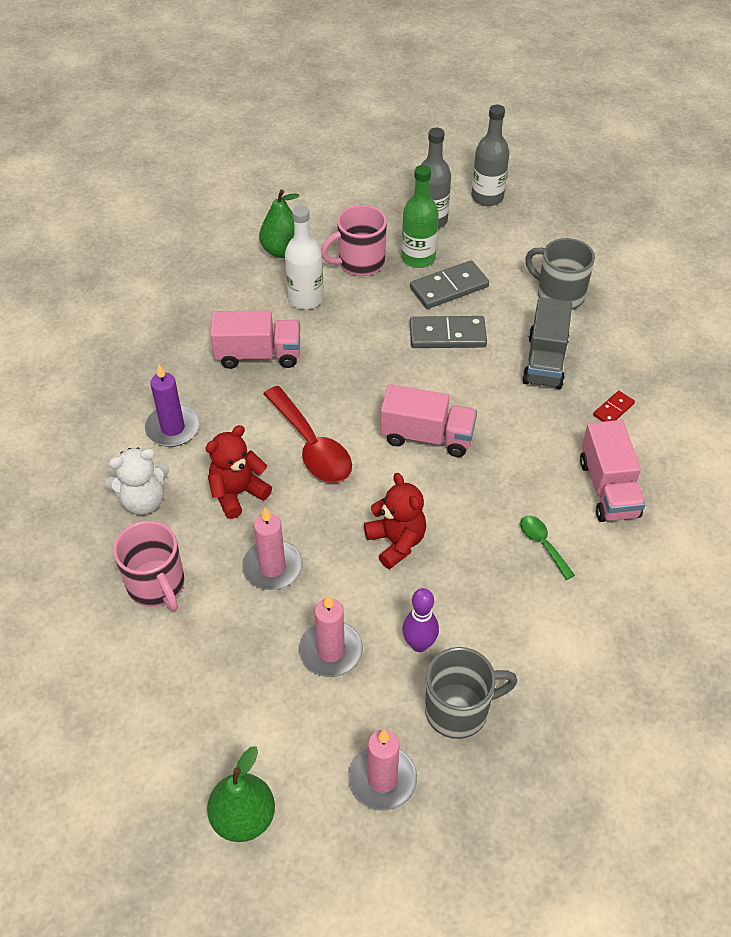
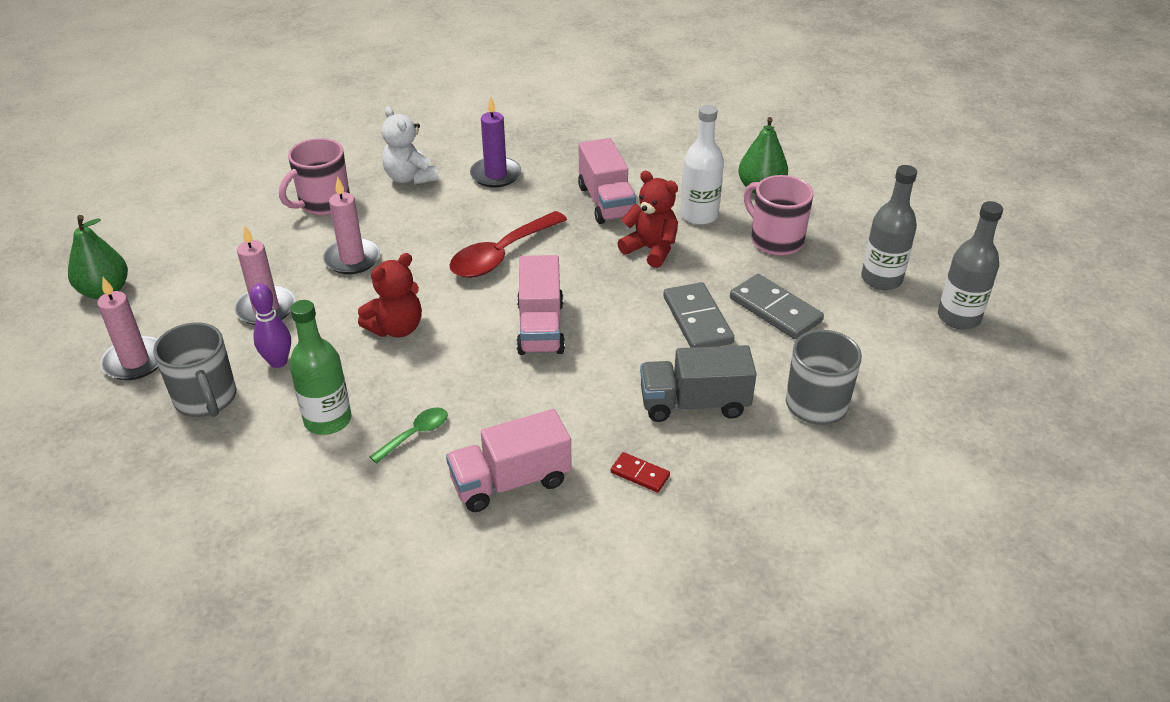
camera: 75 degrees right, 10 degrees down
(237, 493) = (431, 224): red teddy bear -> red teddy bear (651, 249)
(418, 258) = (809, 279): green bottle -> green bottle (328, 420)

